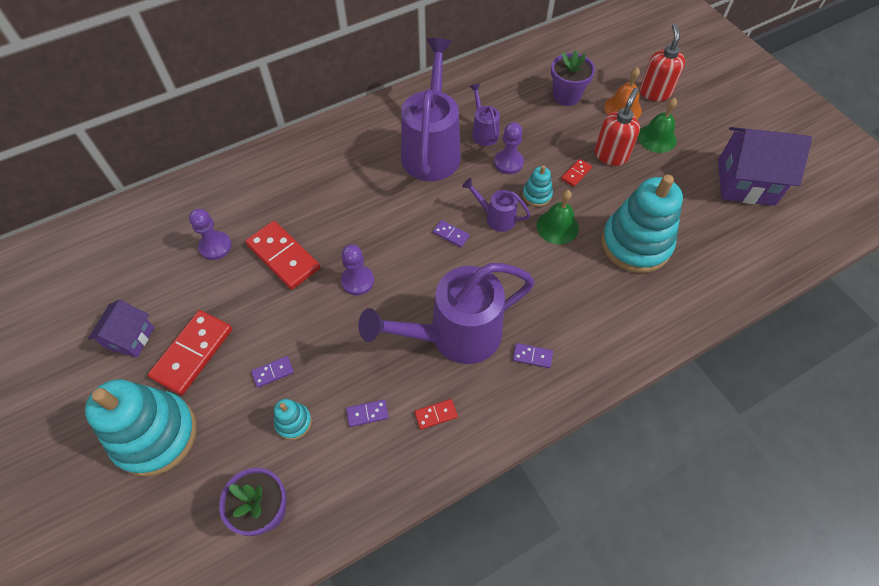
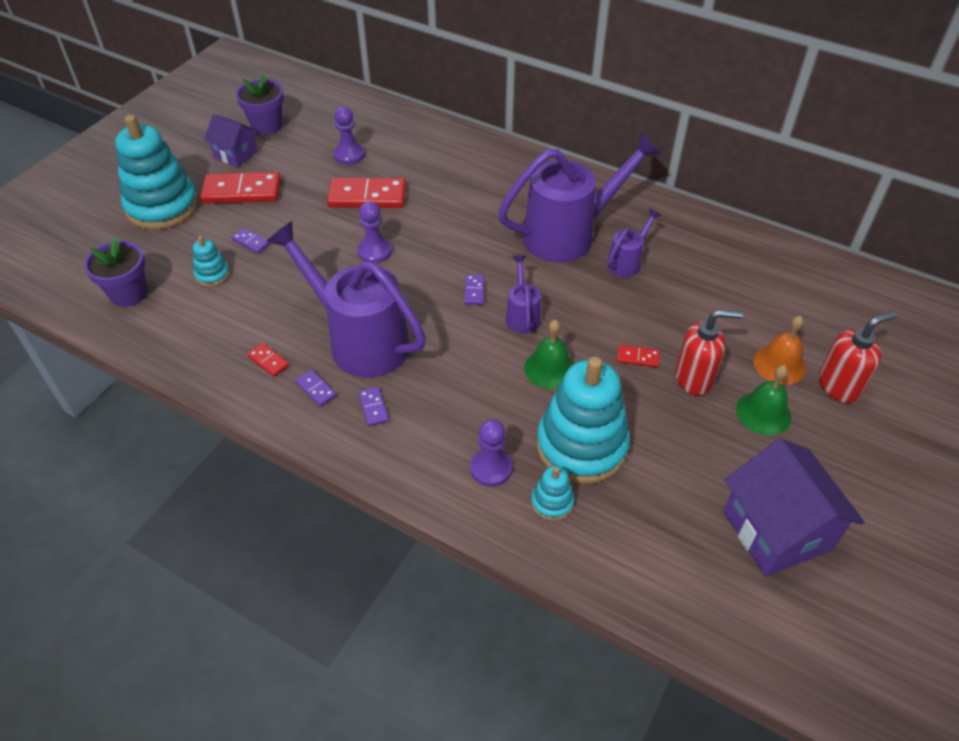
camera: 60 degrees right, 10 degrees down
(130, 338) = (236, 154): purple house -> purple house turned 45 degrees clockwise
(283, 256) = (367, 196): red domino -> red domino turned 75 degrees clockwise
(367, 414) = (244, 315): purple domino -> purple domino (316, 389)
(508, 163) = (603, 297): purple pawn -> purple pawn (491, 468)
(537, 195) = (579, 336): turquoise stacking toy -> turquoise stacking toy (552, 502)
(566, 96) = (747, 307): purple flower pot -> purple flower pot (267, 126)

